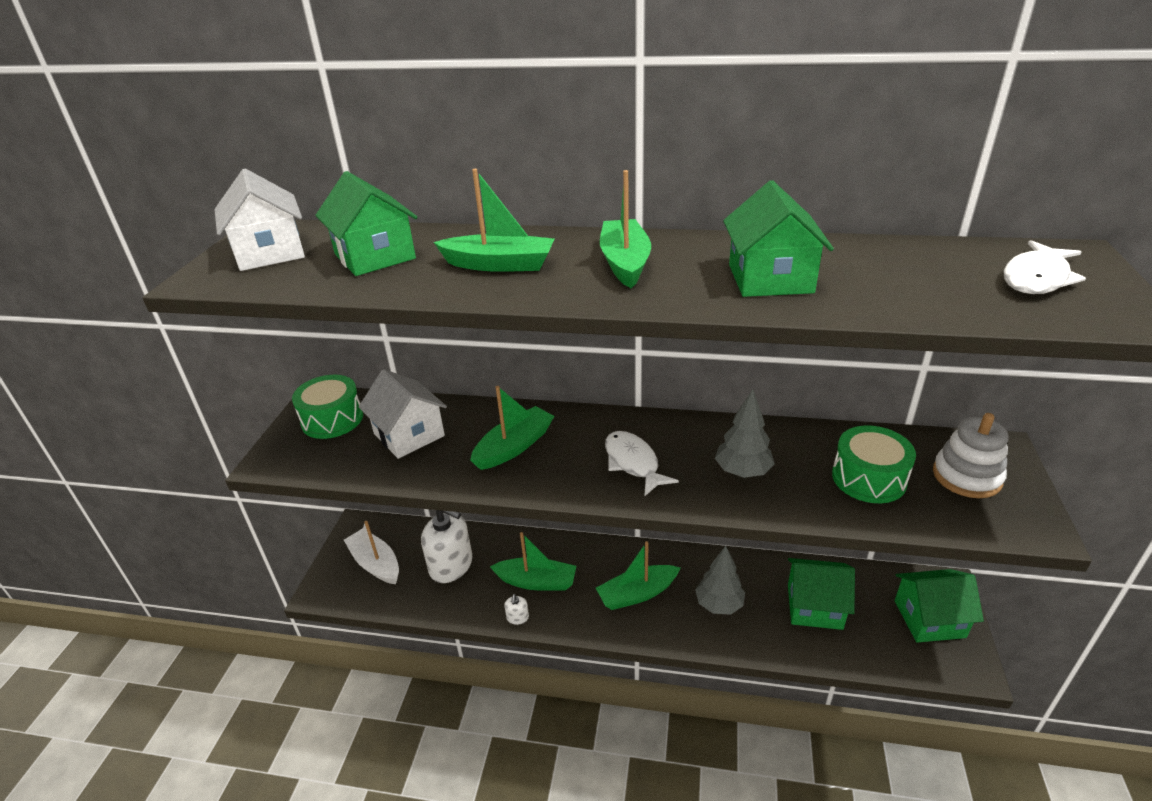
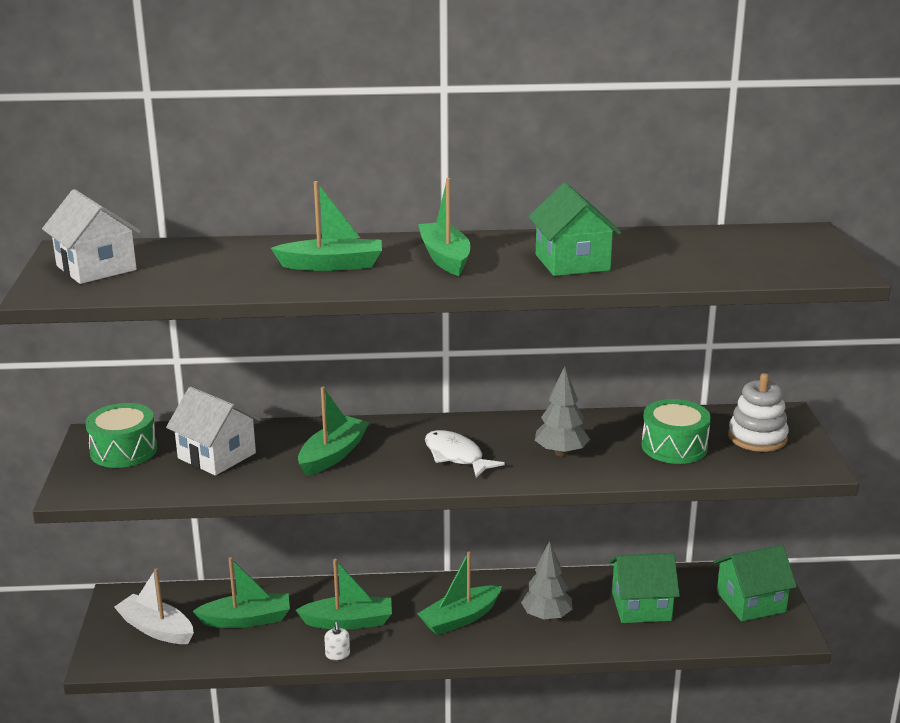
camera: 15 degrees left, 10 degrees down
(375, 256) = (207, 265): green house -> none
(451, 565) = (246, 620): white soap dispenser -> green boat
(1036, 278) = (777, 251): white fish -> none

